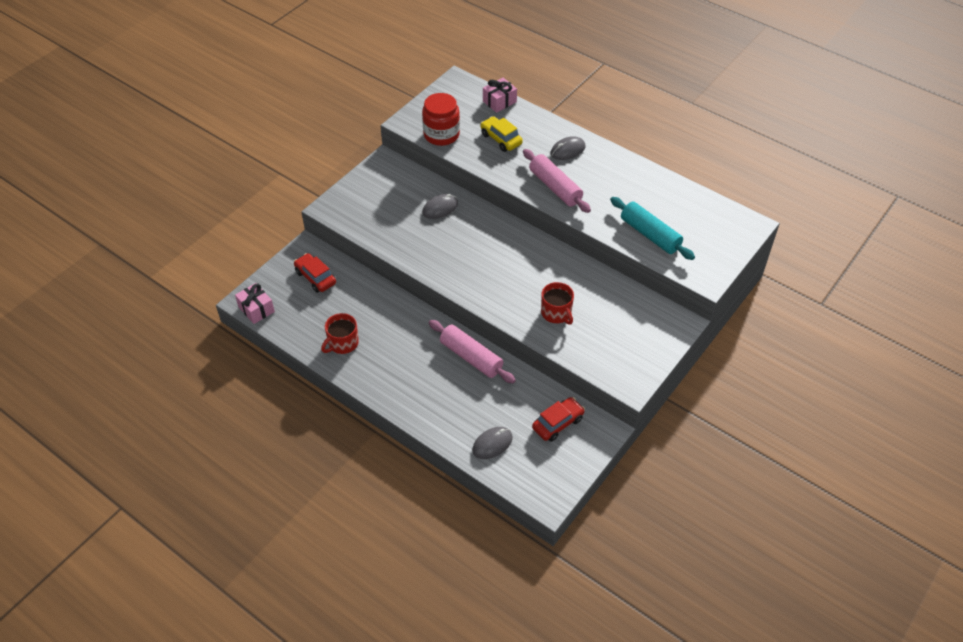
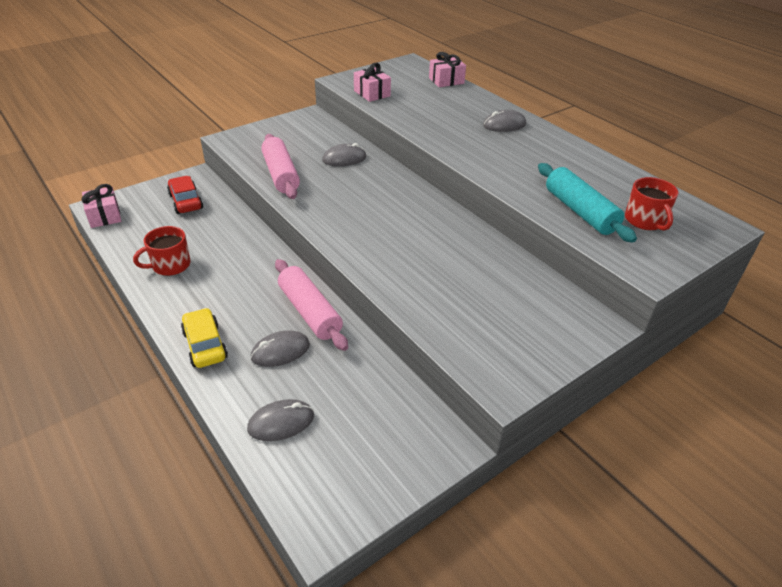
camera: 15 degrees right, 10 degrees down
(441, 134) = (372, 93): red jar -> pink gift
(466, 394) = (280, 351): none -> grey mouse
(501, 139) = (433, 106): yellow car -> yellow car (205, 345)
(555, 187) = (476, 151): pink rolling pin -> pink rolling pin (281, 174)
(556, 313) = (431, 278): red mug -> red mug (645, 220)
(557, 423) = (385, 418): red car -> none

